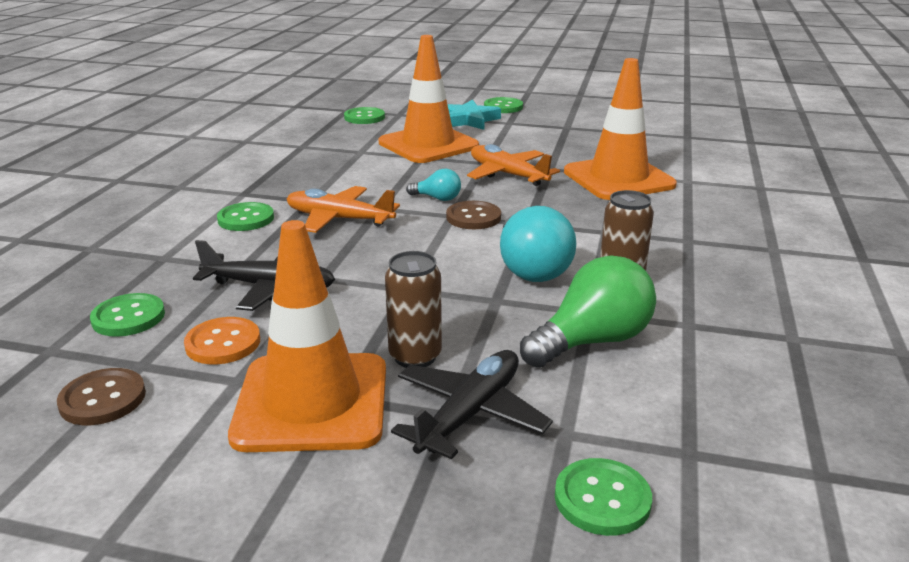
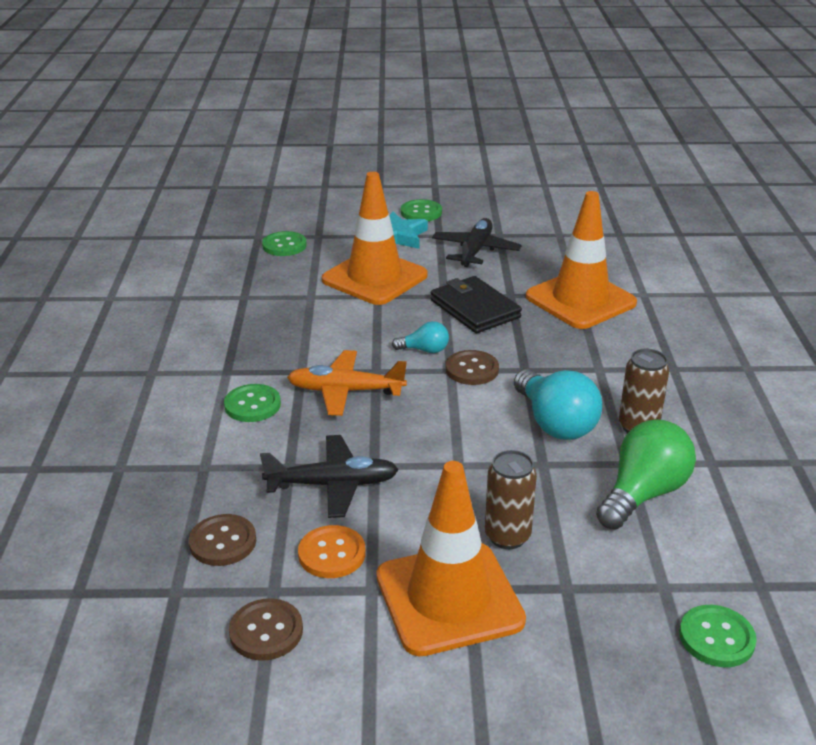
camera: 15 degrees left, 5 degrees up
(128, 317) = (223, 542): green button -> brown button
(470, 413) = (582, 583): black plane -> black plane (475, 250)
(507, 174) = (474, 309): orange plane -> black wallet

